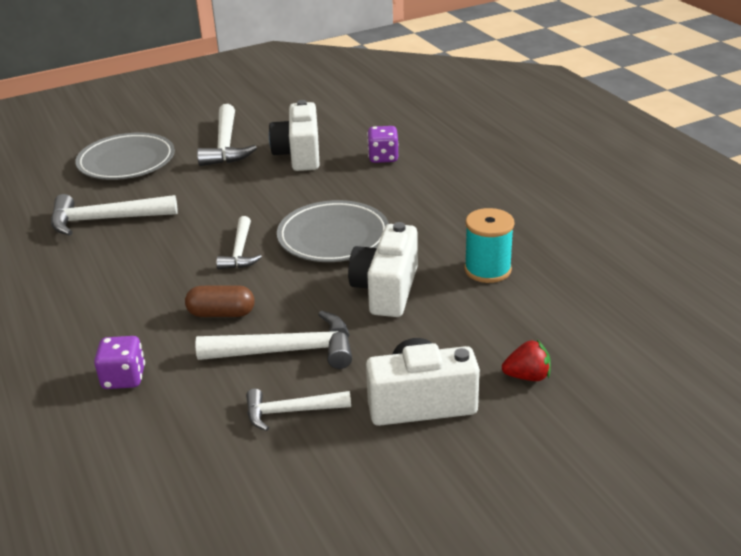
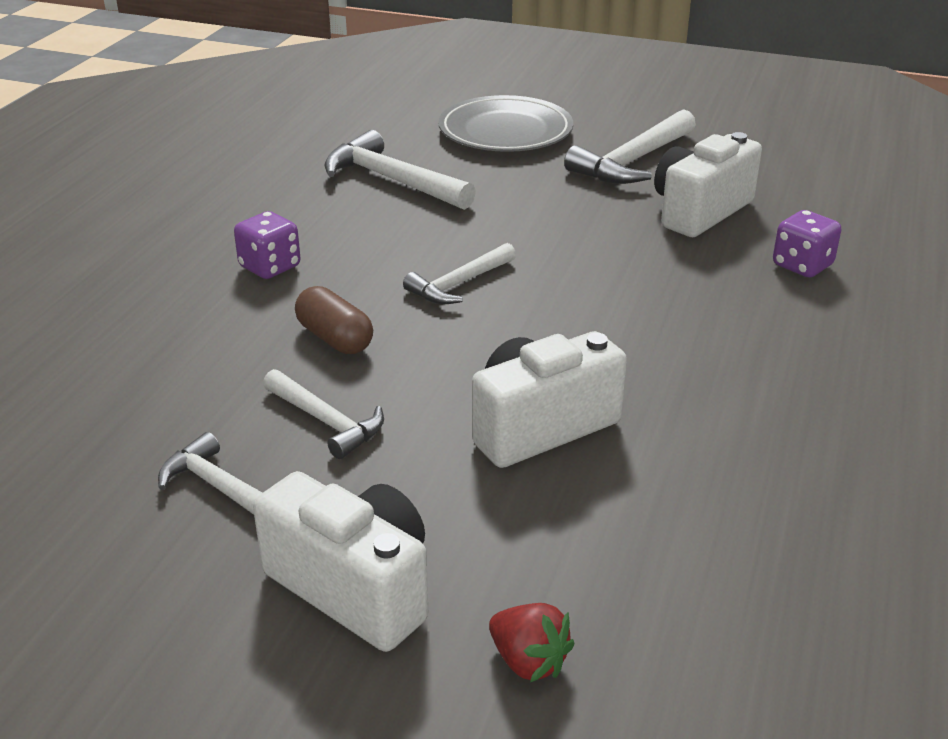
camera: 45 degrees right, 0 degrees up
(124, 378) = (155, 345): purple dice -> purple dice (270, 267)
(287, 351) = (326, 421): white hammer -> white hammer, size x0.63
(333, 237) = (583, 326): grey plate -> none
(487, 270) = (710, 486): turquoise spool -> none

